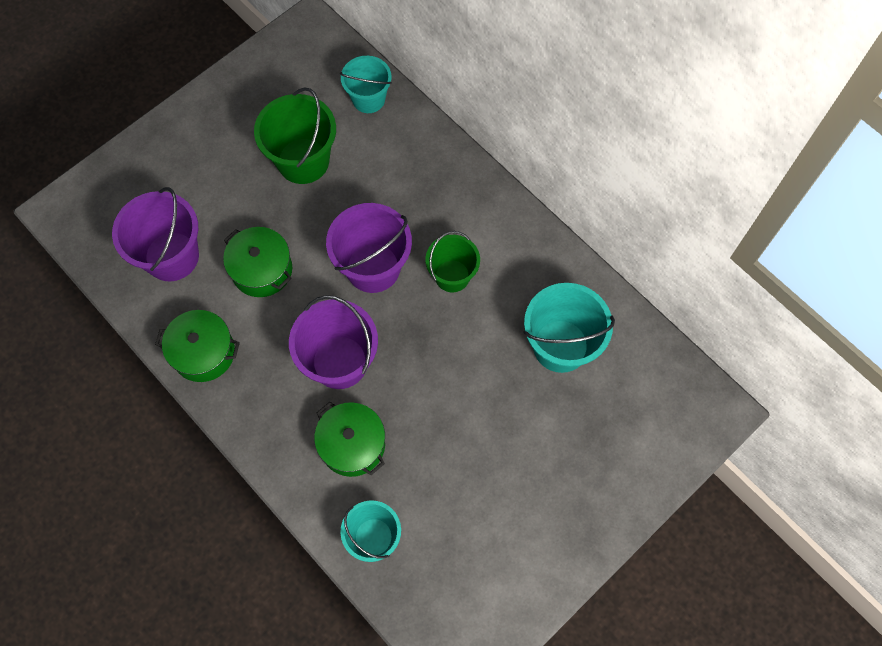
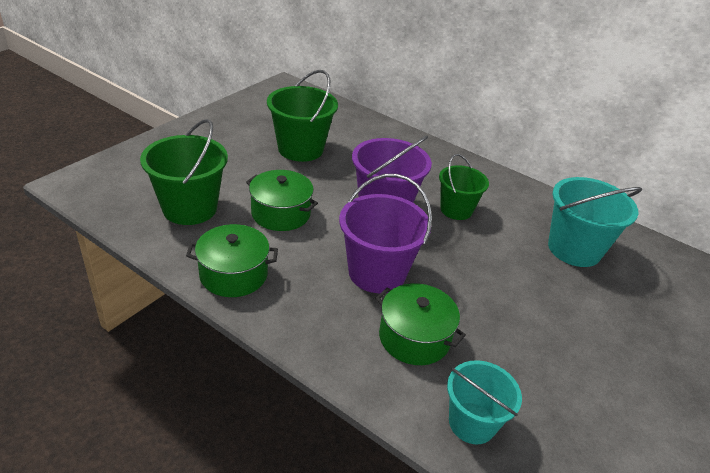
camera: 15 degrees left, 30 degrees down
(172, 256) = (190, 208): purple bucket -> green bucket
(368, 99) = (344, 117): turquoise bucket -> none

